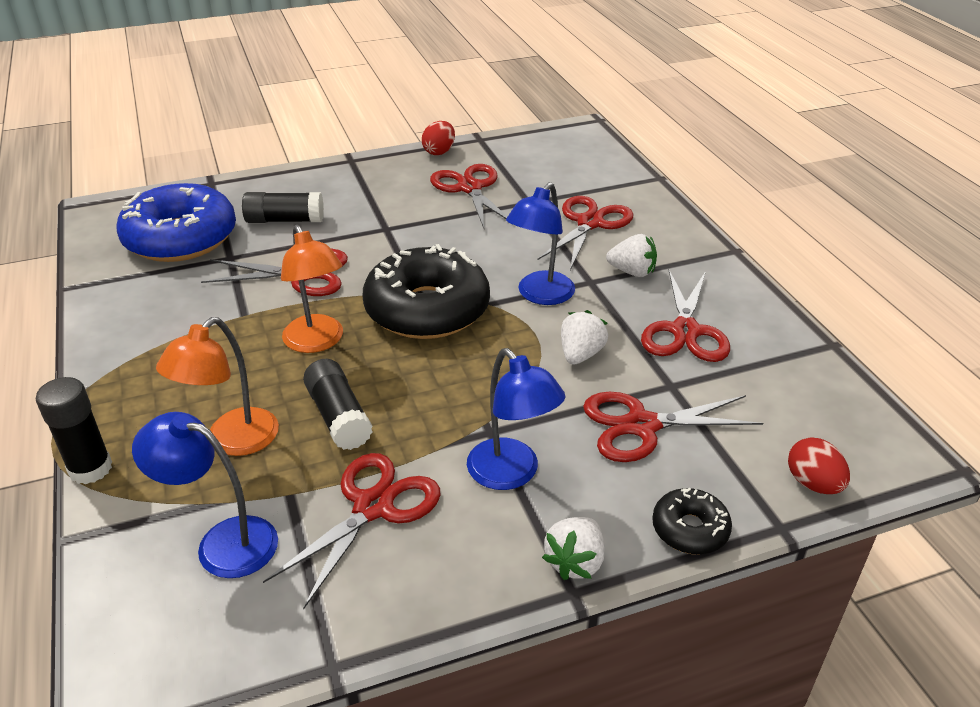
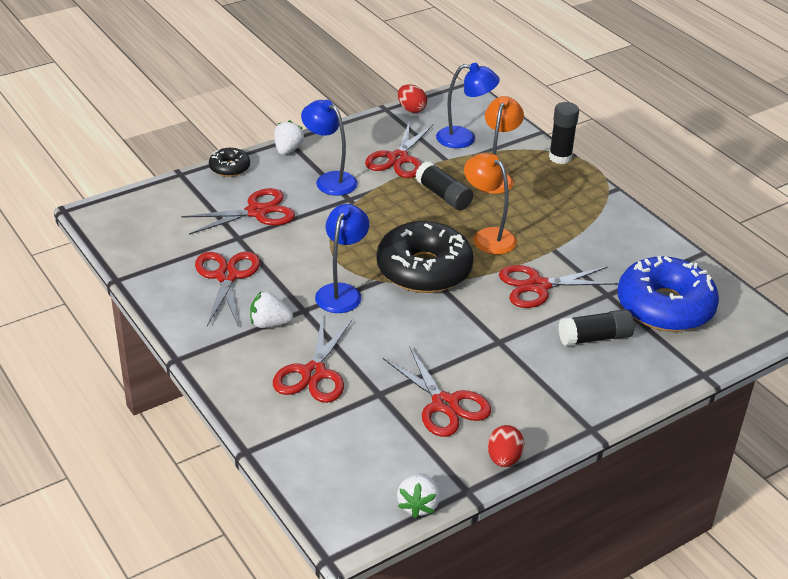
camera: 165 degrees right, 0 degrees up
(580, 354) = (302, 250): white strawberry -> white strawberry (418, 505)
(813, 483) = (157, 194): red egg -> red egg (411, 109)

